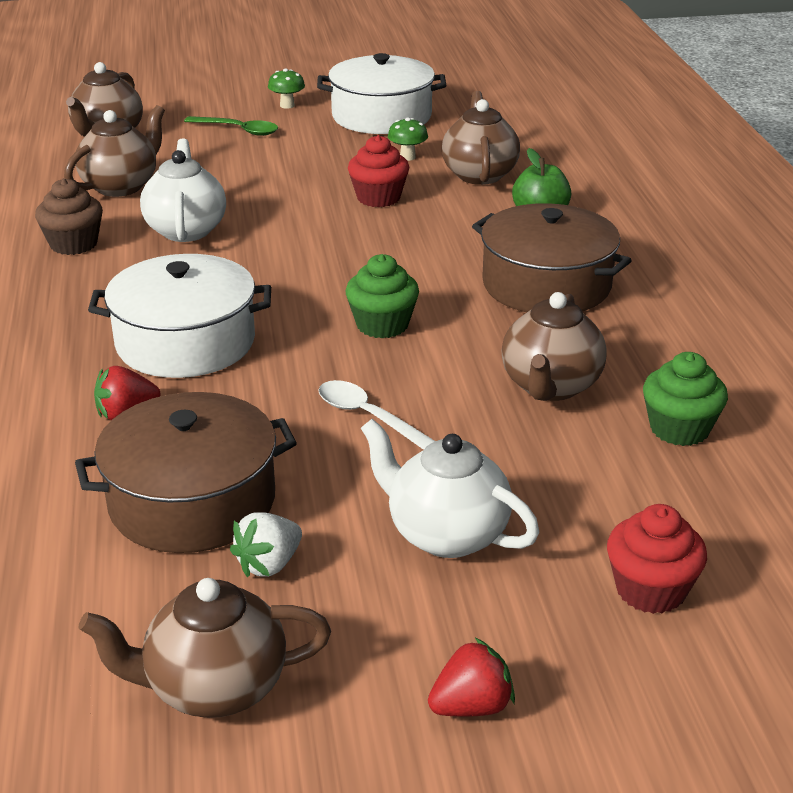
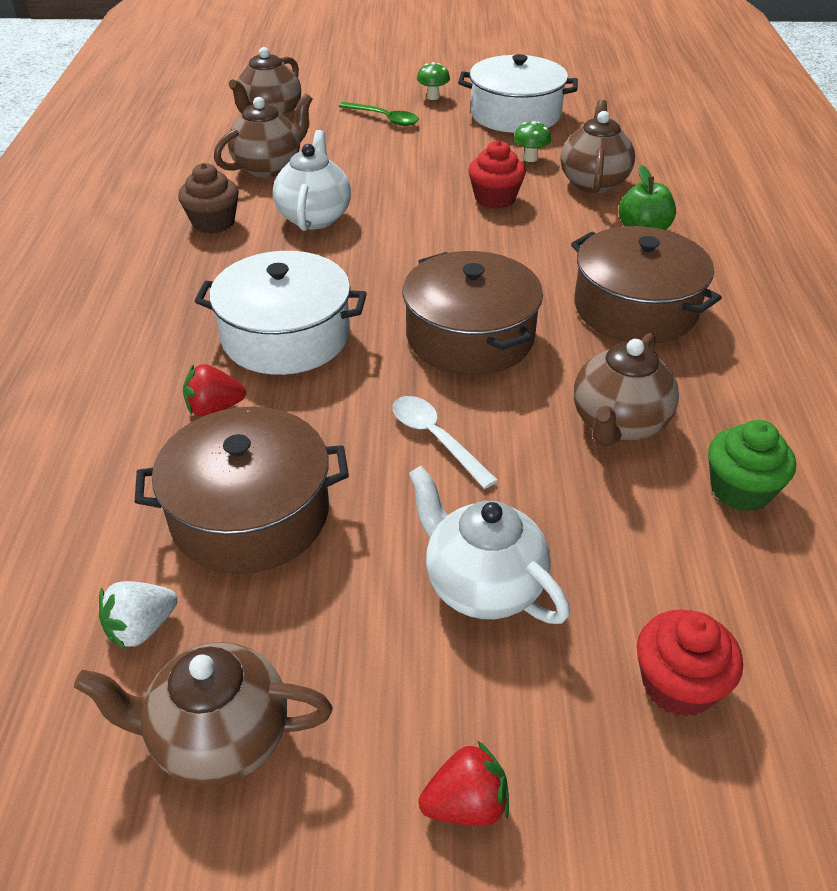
camera: 10 degrees right, 10 degrees up
(269, 564) = (304, 597): white strawberry -> white strawberry (141, 628)
(382, 325) = (470, 336): green cupcake -> brown pot

